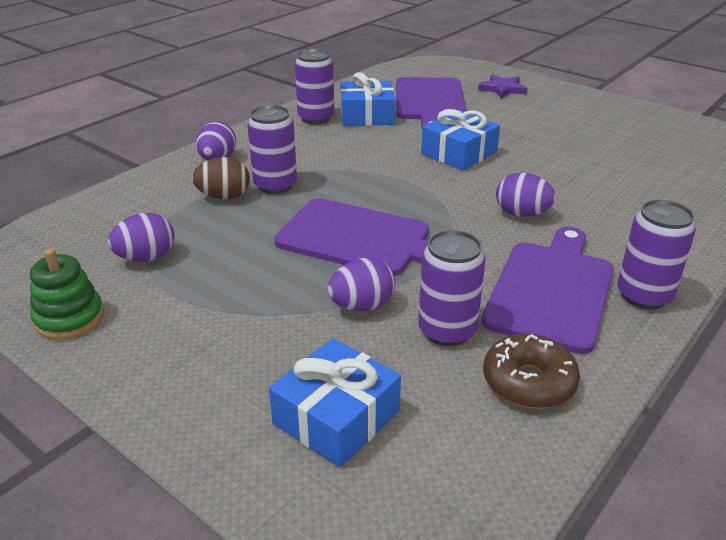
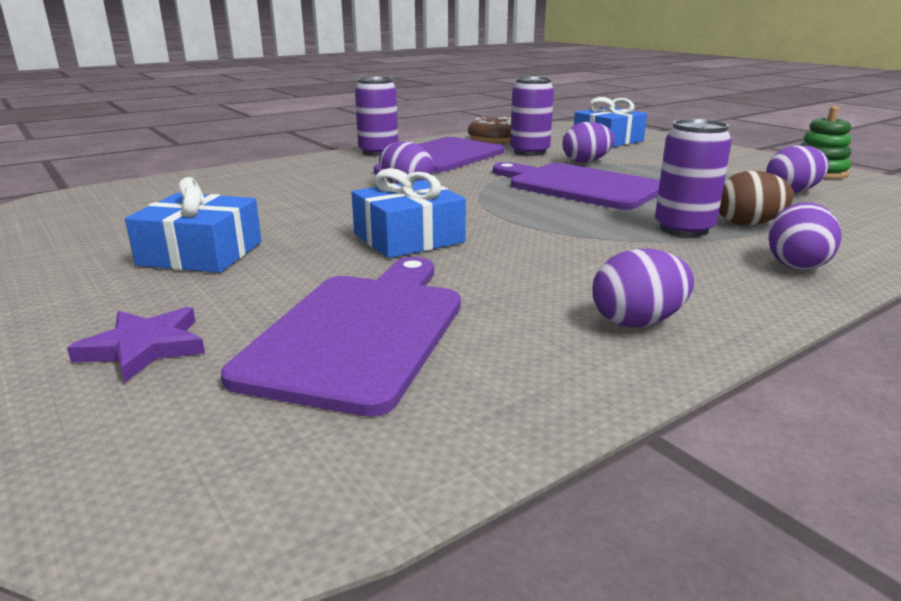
camera: 165 degrees left, 10 degrees down
(316, 118) = (637, 322): purple can -> purple egg
(367, 115) = (523, 314): blue gift -> blue gift (201, 253)

